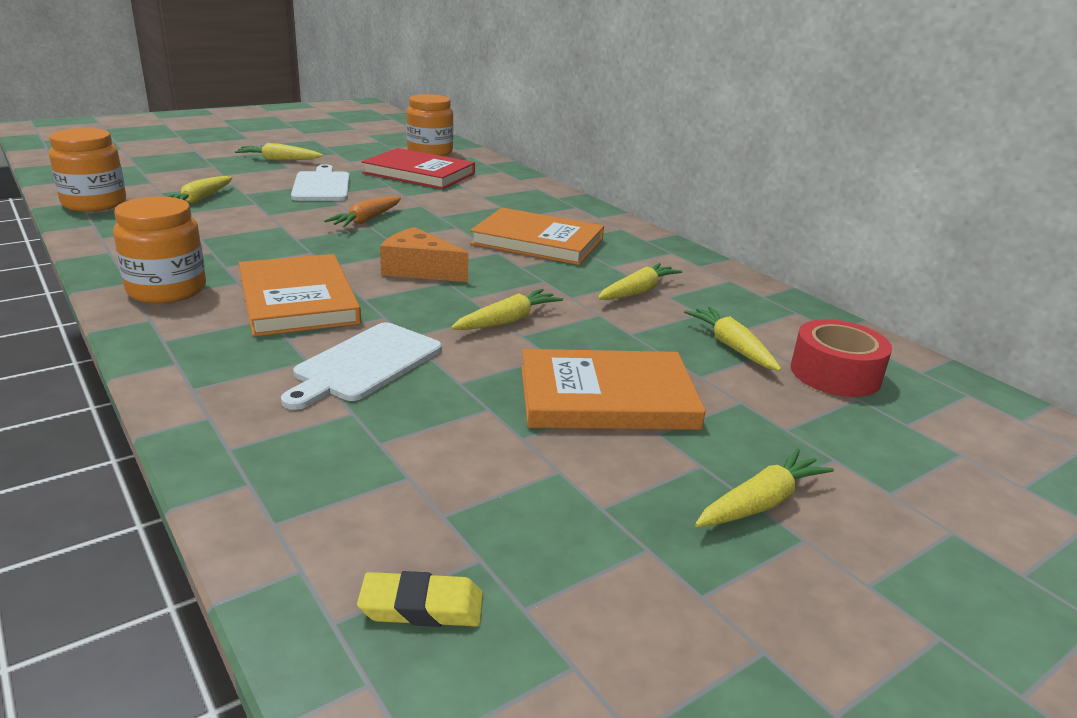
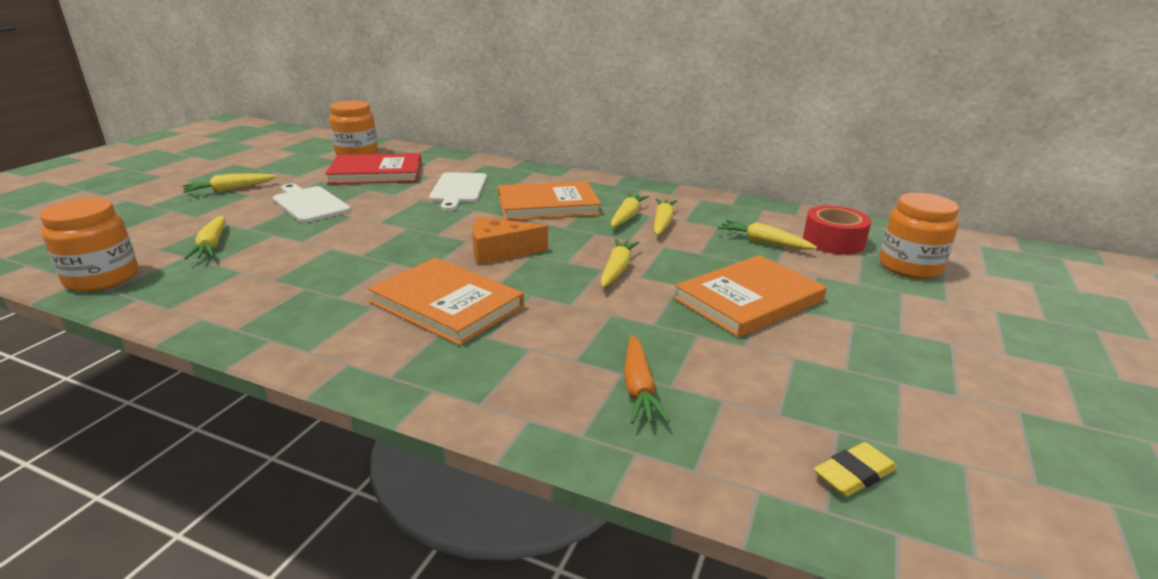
camera: 30 degrees left, 0 degrees up
(167, 290) = (320, 334): orange jar -> orange jar (909, 267)
(365, 364) = (574, 335): white cutting board -> white cutting board (458, 190)
(366, 220) = (395, 223): orange carrot -> orange carrot (638, 388)
(761, 503) = (907, 331): yellow carrot -> yellow carrot (627, 217)

